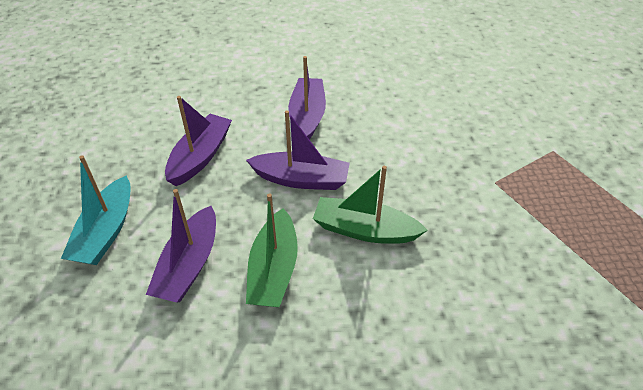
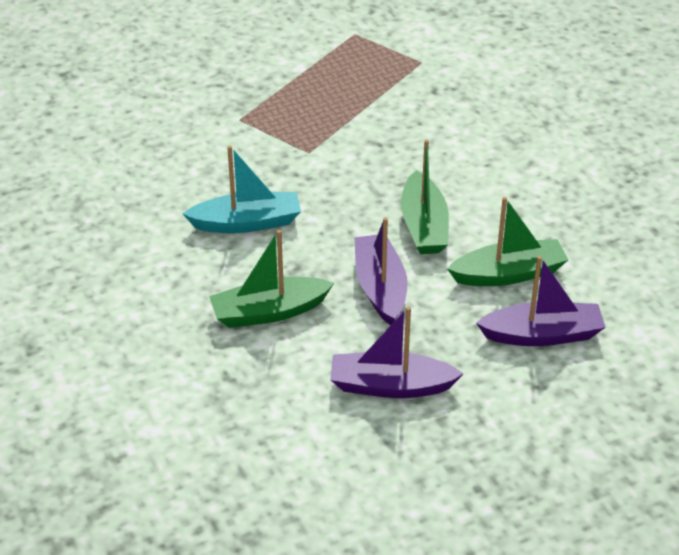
camera: 110 degrees left, 5 degrees down
(106, 232) = (546, 420): turquoise boat -> turquoise boat (247, 223)
(307, 116) = (269, 312): purple boat -> green boat

